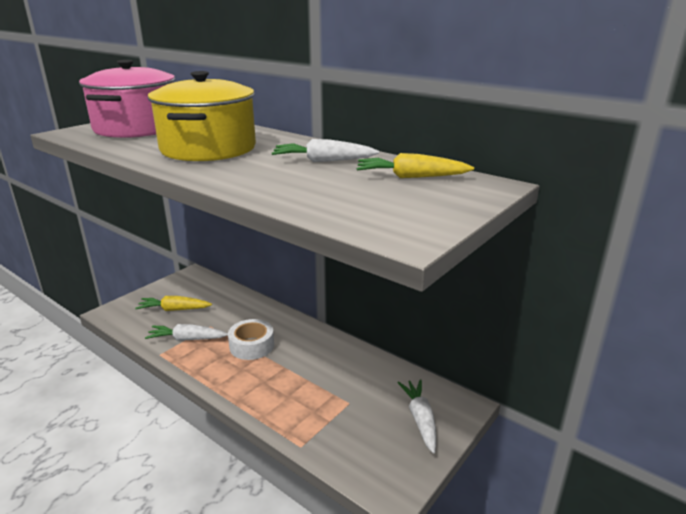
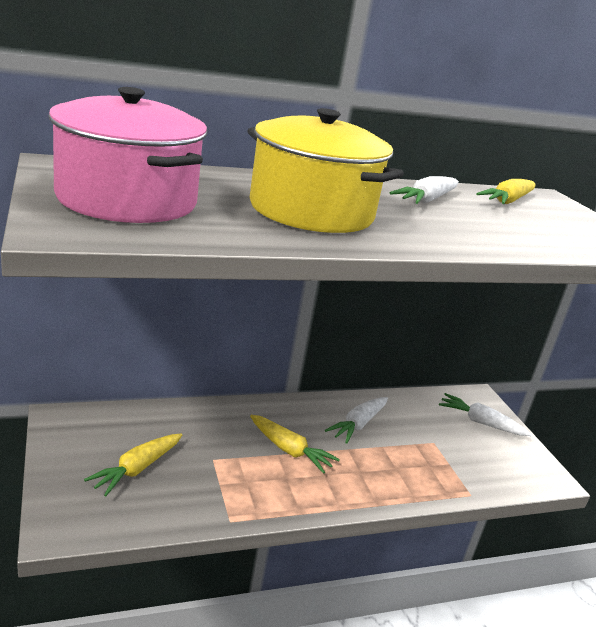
camera: 60 degrees left, 0 degrees up
(187, 339) = (222, 487): white carrot -> white carrot (358, 424)
(252, 346) = (289, 450): white tape -> yellow carrot

